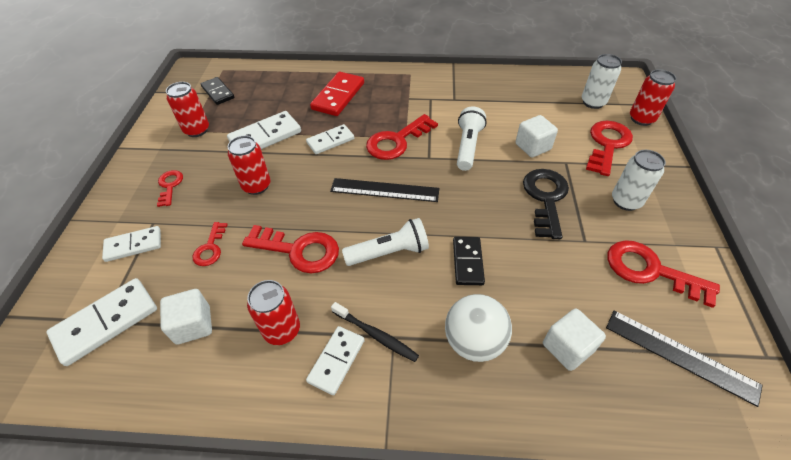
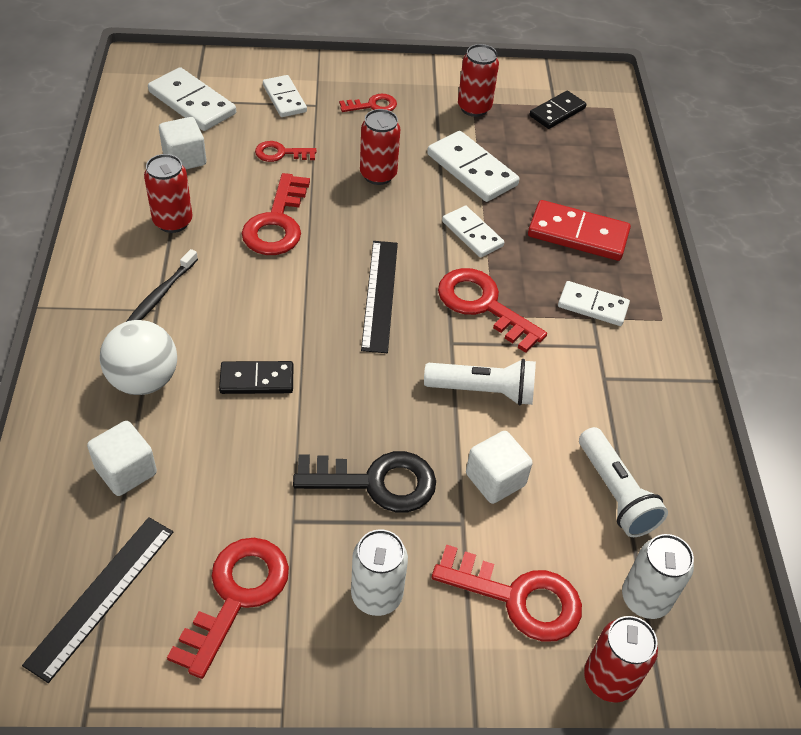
camera: 80 degrees right, 0 degrees up
(336, 361) = (133, 266): white domino -> white domino (592, 306)
(389, 252) = (273, 303): white flashlight -> white flashlight (615, 493)

